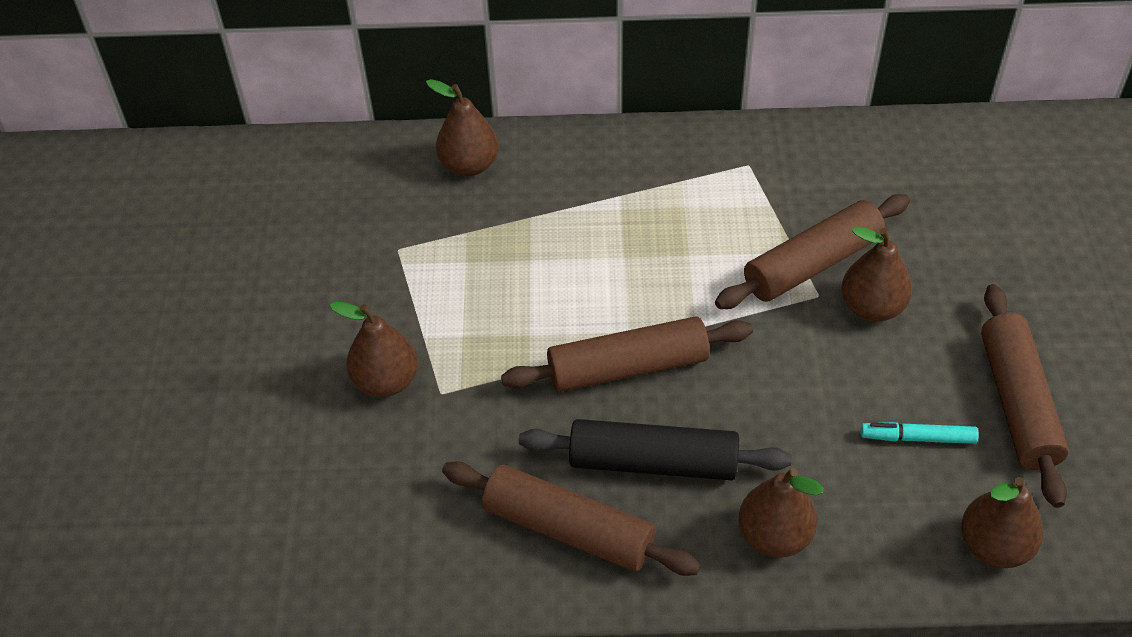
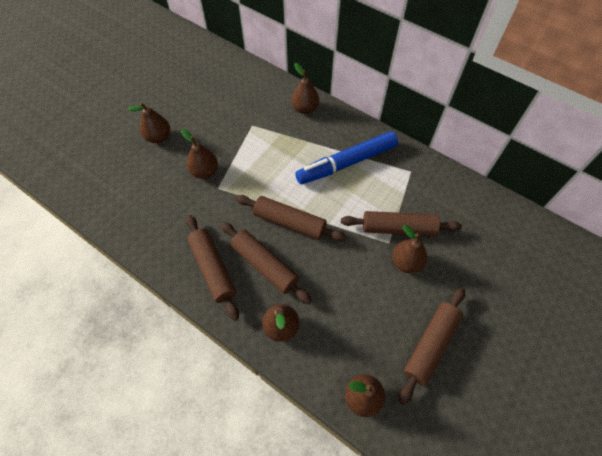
camera: 35 degrees right, 10 degrees up
(227, 377) = (158, 137): none -> brown pear
(631, 213) = (346, 163): none -> blue marker
(653, 462) = (265, 265): black rolling pin -> brown rolling pin
(917, 438) = (374, 329): turquoise marker -> none

